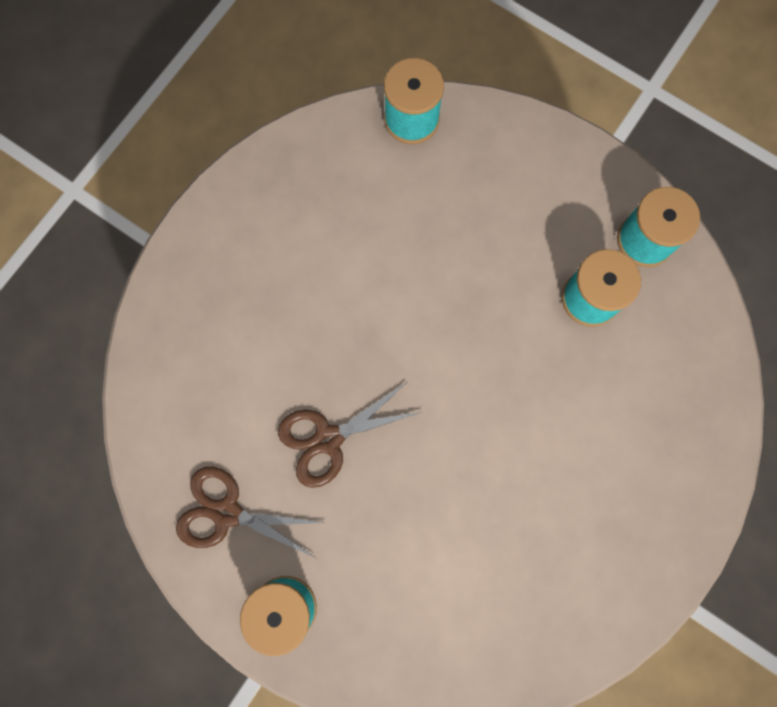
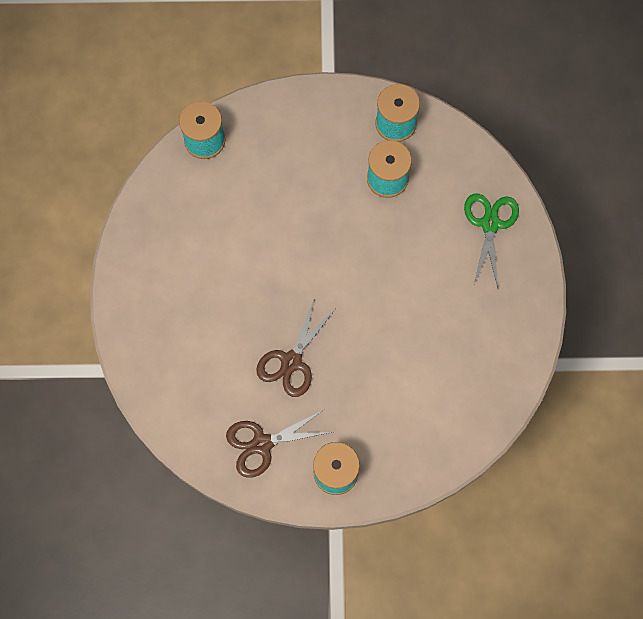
camera: 35 degrees left, 5 degrees down
(677, 435) = (490, 224): none -> green scissors

